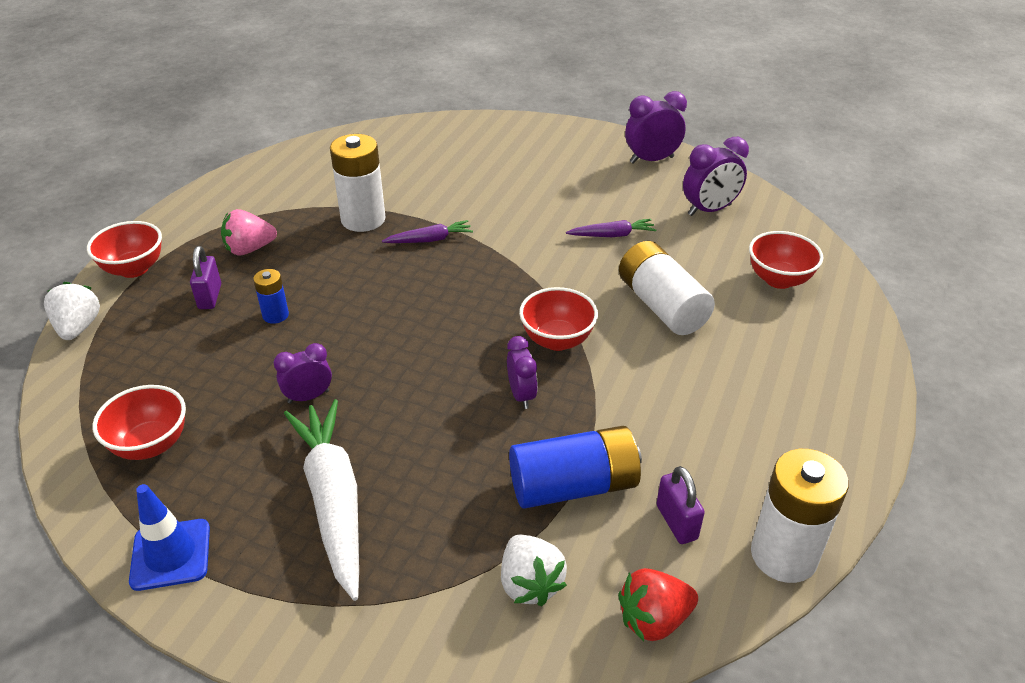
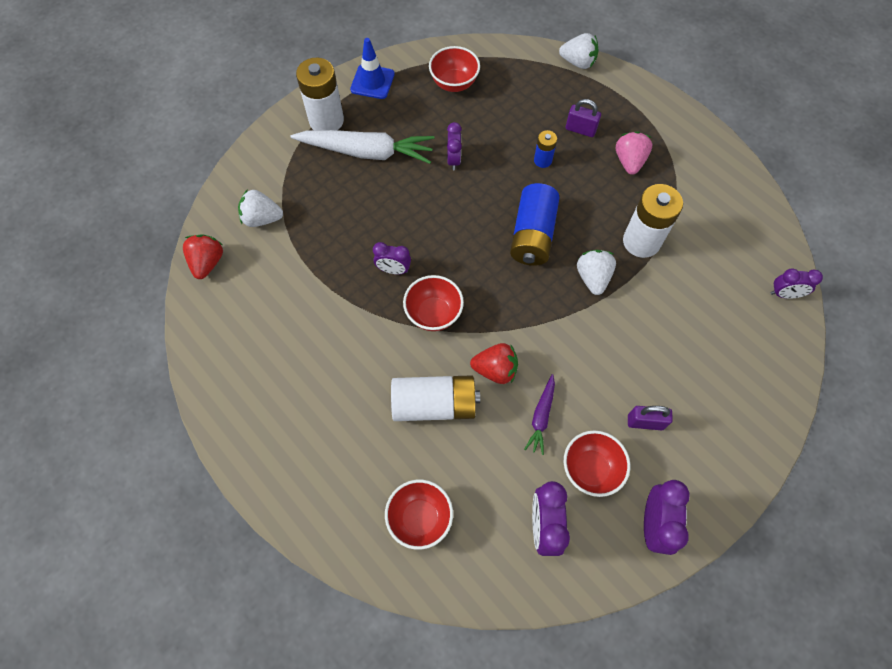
camera: 115 degrees right, 25 degrees up
(134, 269) = (632, 95): red bowl -> red bowl (590, 469)
(378, 135) = (784, 294): none -> purple clock
(430, 240) = (593, 277): purple carrot -> white strawberry
(573, 485) = (308, 266): blue battery -> blue battery (532, 235)
(588, 276) = (495, 369): none -> red strawberry
(676, 522) = (252, 305): purple padlock -> purple padlock (645, 422)
(784, 555) = (198, 347): white battery -> white battery (326, 120)

